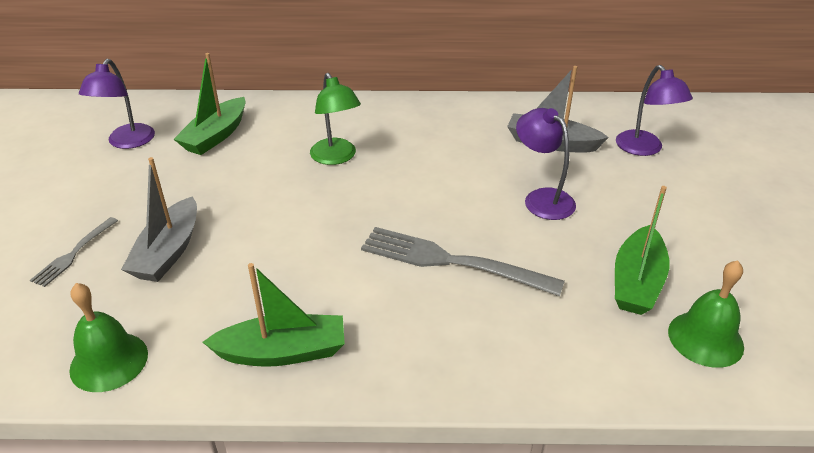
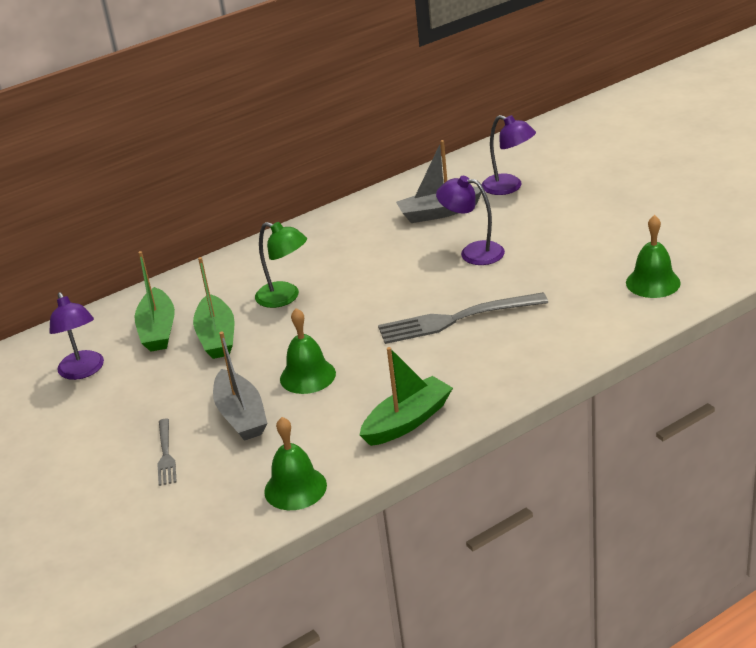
camera: 30 degrees left, 5 degrees down
(263, 244) = (307, 376): none -> green bell
(636, 282) = (585, 272): green boat -> green boat (217, 337)

